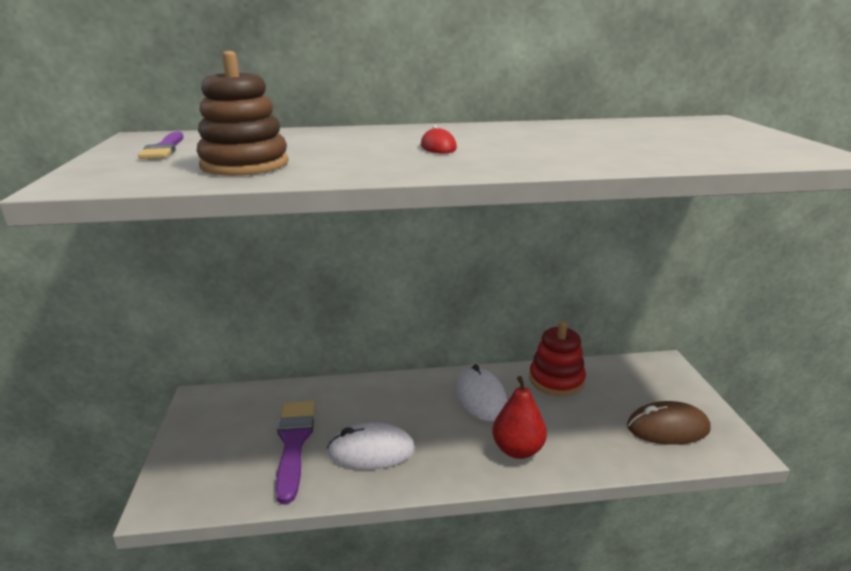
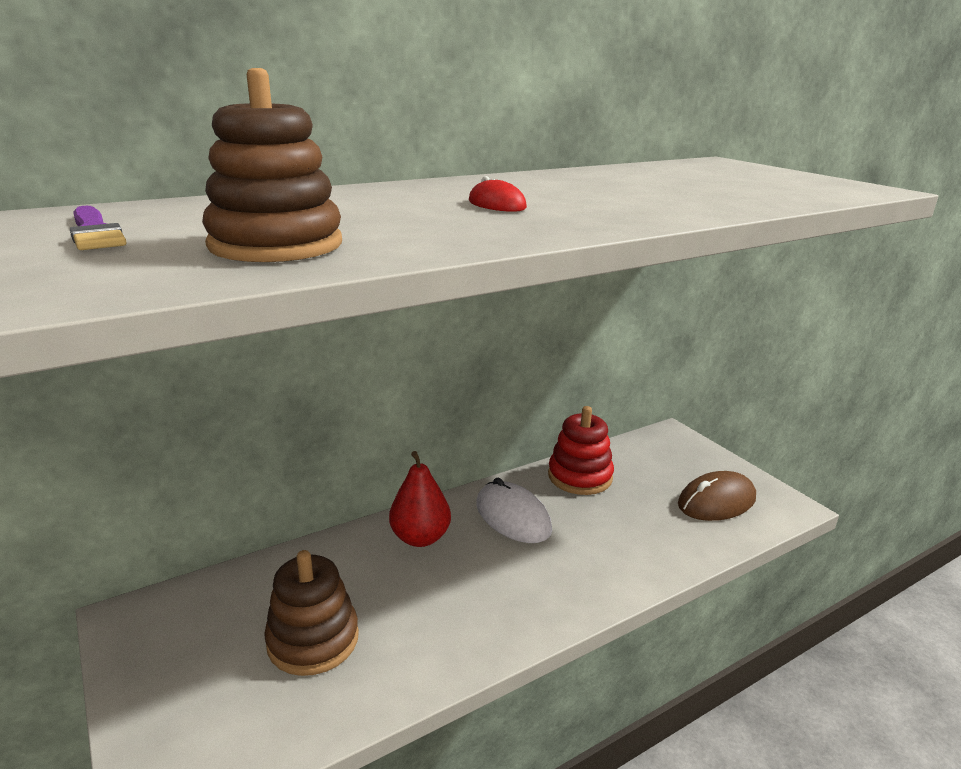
camera: 25 degrees left, 0 degrees up
(293, 443) = (313, 640): purple brush -> brown stacking toy
(371, 451) = (424, 619): white mouse -> none
(517, 450) = (590, 567): red pear -> red pear (420, 538)

